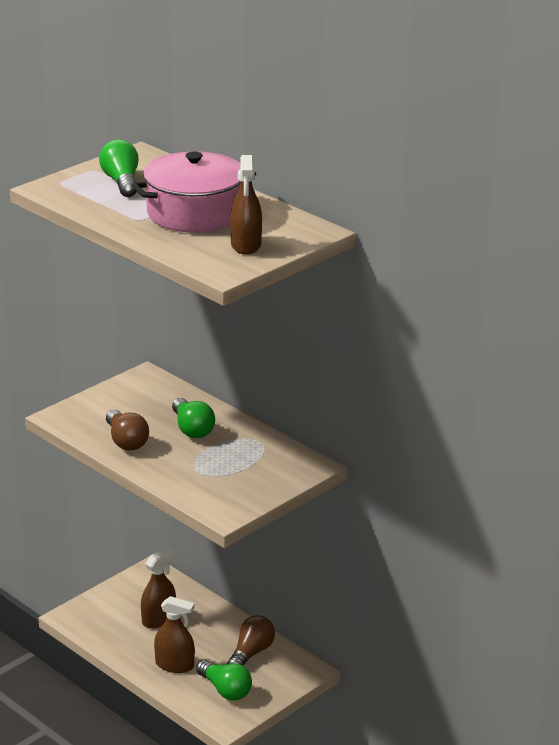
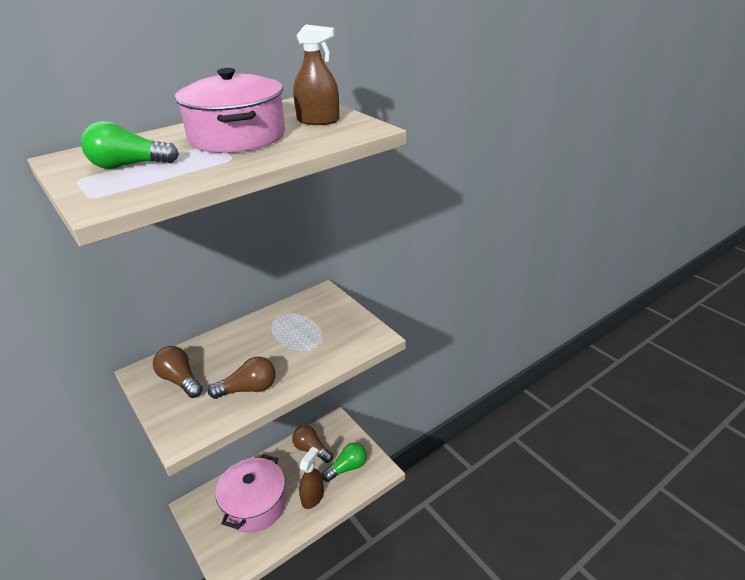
camera: 80 degrees left, 5 degrees up
(135, 399) = (180, 380): none -> brown light bulb
(158, 619) = (255, 504): brown spray bottle -> pink pot
(192, 429) = (247, 348): green light bulb -> none

